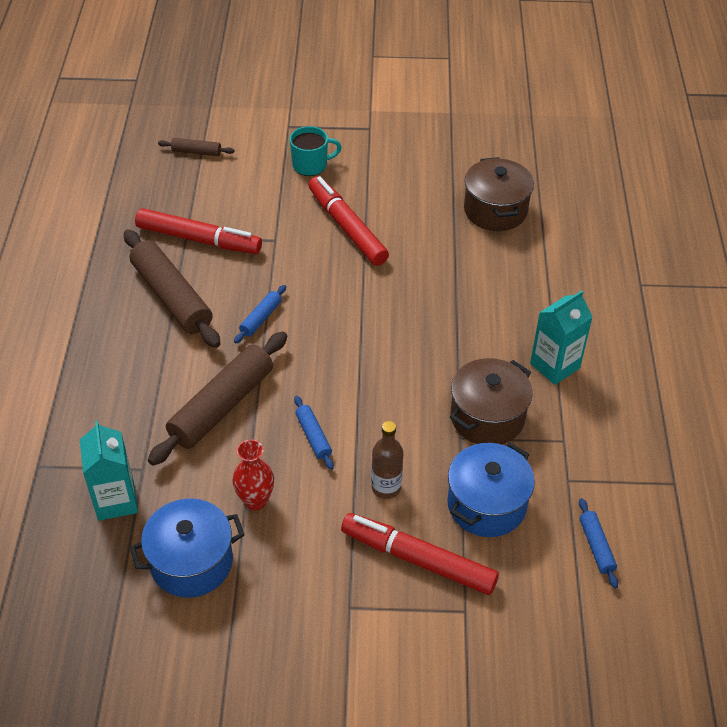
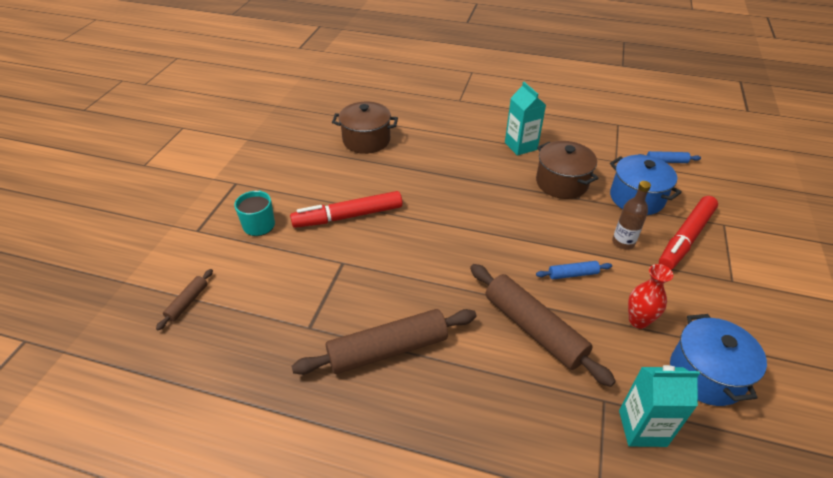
camera: 75 degrees left, 5 degrees down
(198, 239) = (316, 318): red marker -> none
(261, 318) = (436, 287): blue rolling pin -> none

